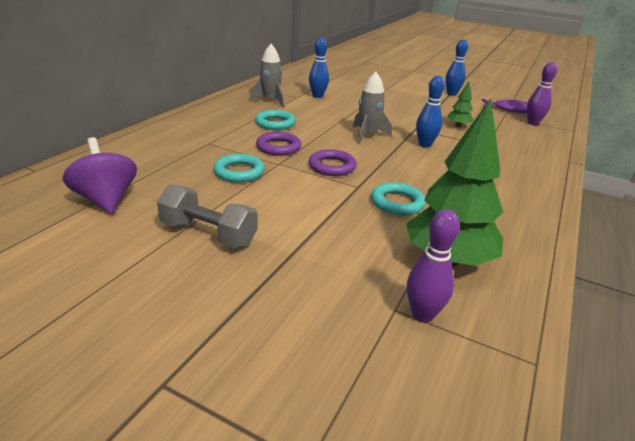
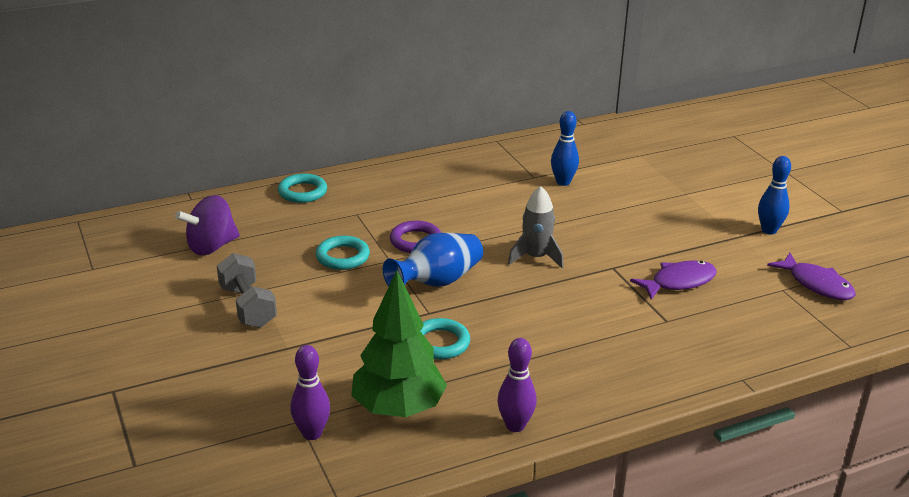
camera: 40 degrees right, 0 degrees up
(106, 200) = (211, 247): purple spinning top -> purple spinning top turned 135 degrees counterclockwise
(270, 101) = (493, 174): grey rocket -> none
(275, 123) = (454, 209): turquoise ring -> turquoise ring (302, 192)
(332, 166) = (437, 282): purple ring -> blue vase
(425, 145) = (584, 292): blue bowling pin -> none
(458, 126) = (679, 282): green tree -> purple fish
(532, 123) = (807, 313): purple bowling pin -> purple bowling pin (515, 425)

